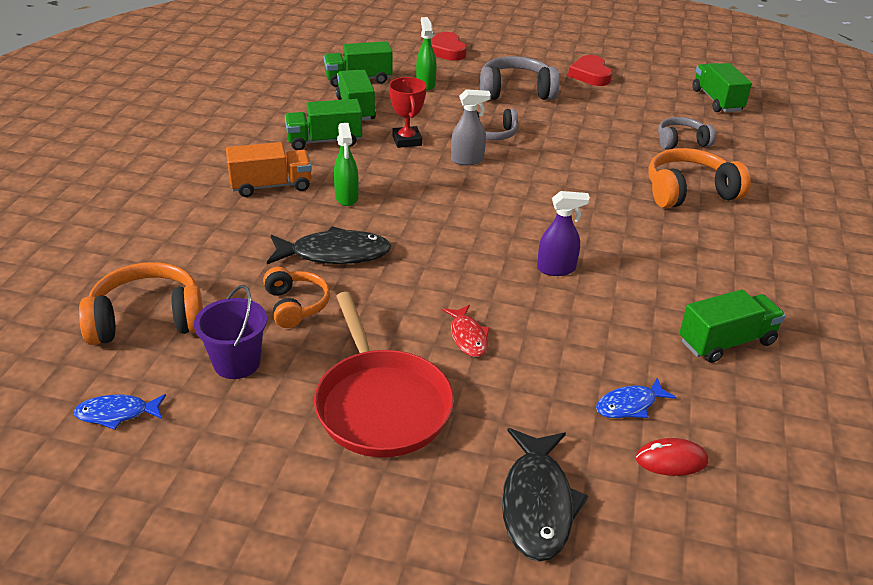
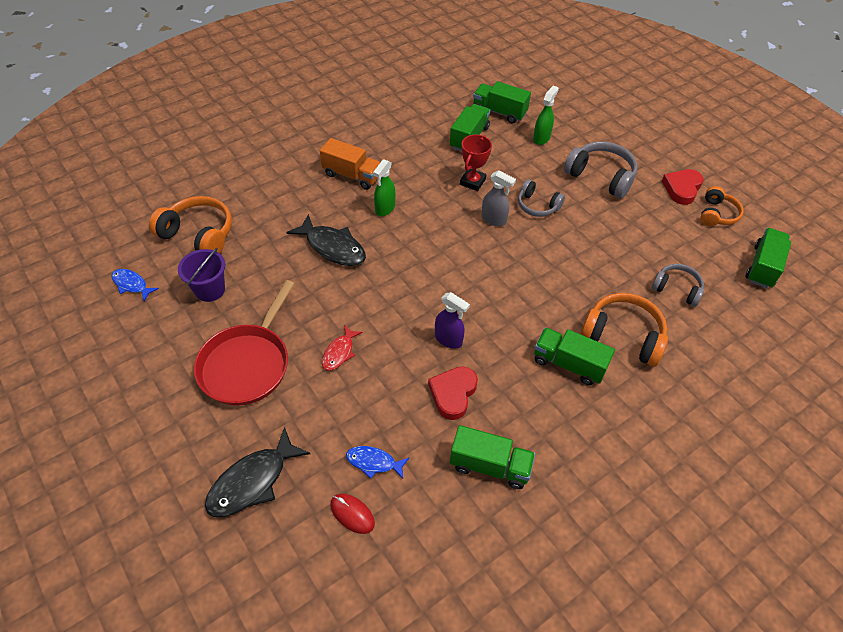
camera: 40 degrees right, 15 degrees up
(295, 305) = (275, 271): orange headphones -> orange headphones (717, 214)
(324, 141) = (420, 155): green truck -> green truck (569, 364)
(446, 51) = (593, 113): red heart -> red heart (453, 394)

